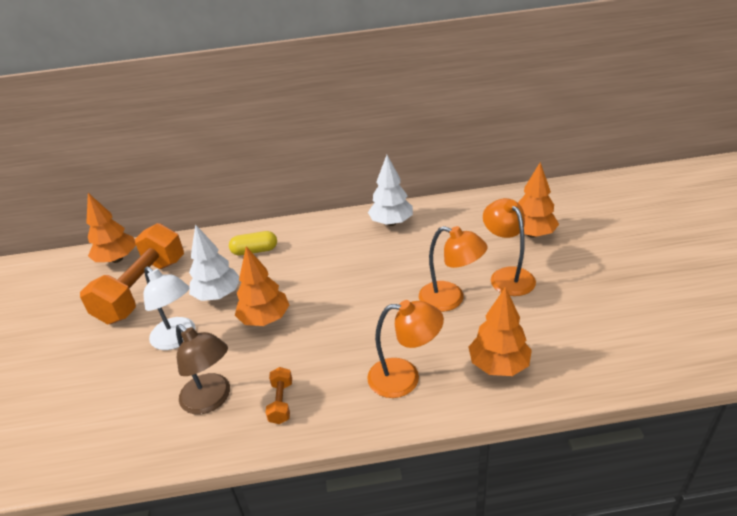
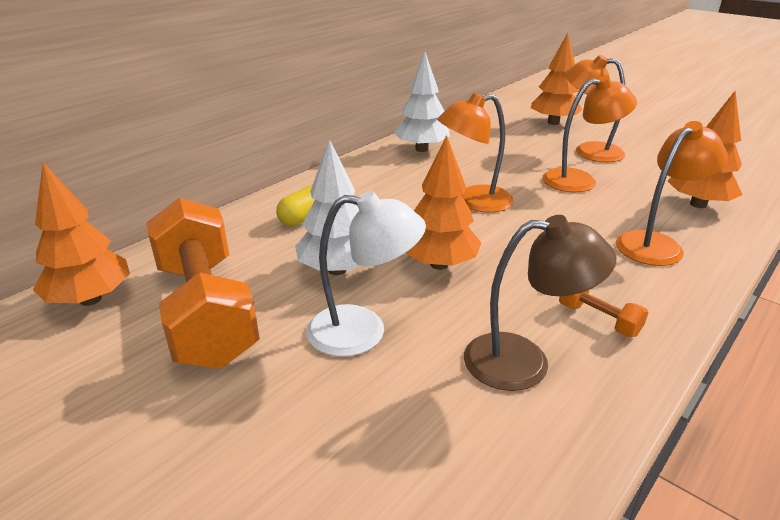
camera: 45 degrees left, 5 degrees down
(352, 284) = (473, 202): none -> orange lamp

